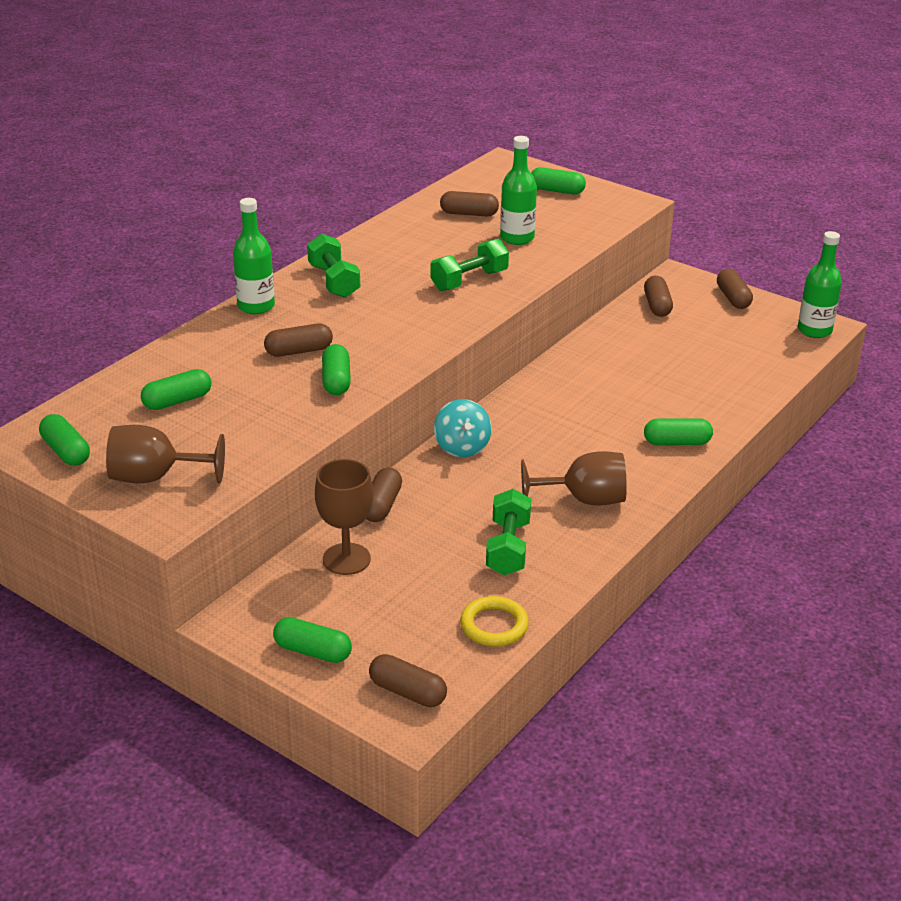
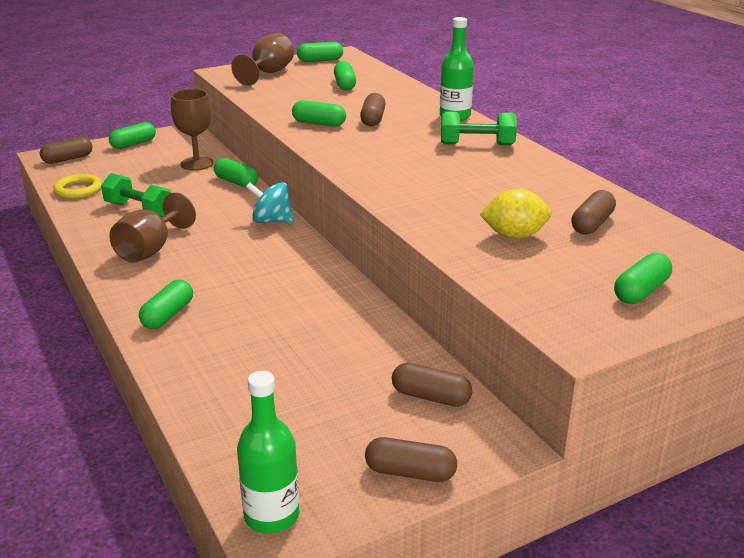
camera: 115 degrees right, 5 degrees down
(381, 505) = (236, 182): brown capsule -> green capsule
(469, 281) = (434, 194): green dumbbell -> none
(517, 238) = (514, 236): green bottle -> yellow lemon

